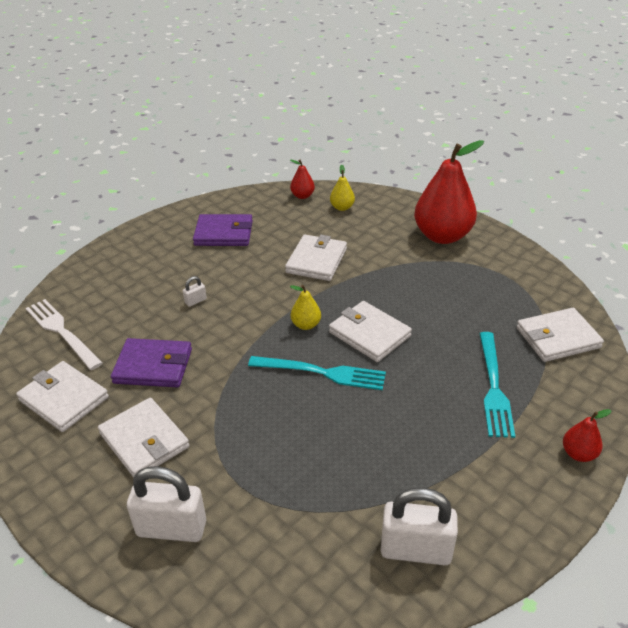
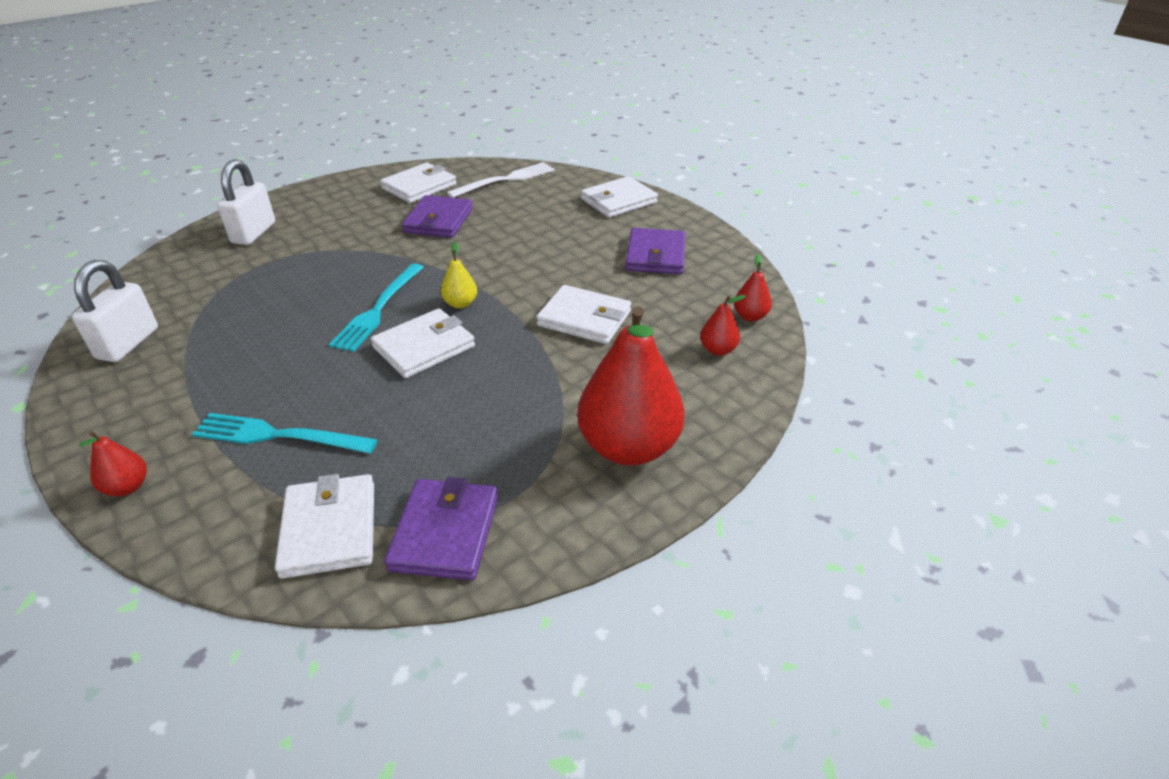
camera: 95 degrees right, 0 degrees up
(144, 440) = (350, 220): white wallet -> white wallet (618, 201)
(195, 301) = (528, 239): white padlock -> none
(342, 207) = (717, 350): yellow pear -> red pear
(536, 292) = (445, 532): none -> purple wallet

